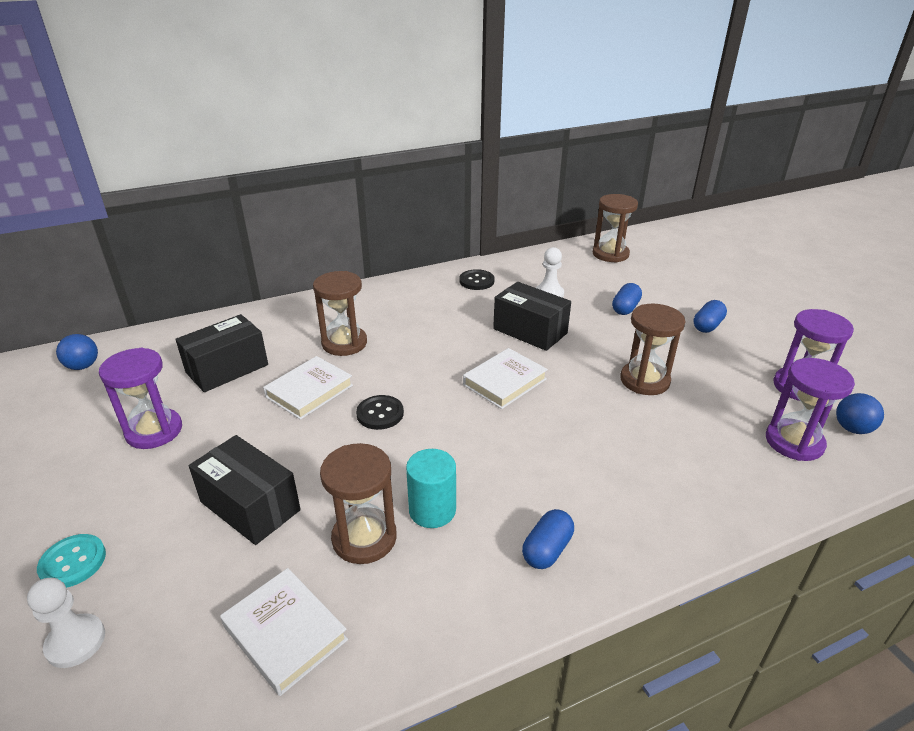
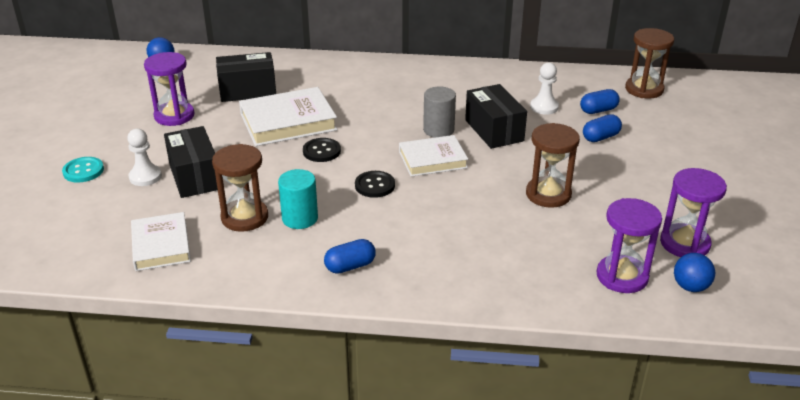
camera: 30 degrees right, 0 degrees up
(76, 642) = (60, 208): white pawn -> white pawn (145, 177)
(309, 391) = (288, 122): white book -> white book, size x1.51
(344, 343) = (341, 97): brown hourglass -> none
(476, 281) = (492, 80): black button -> black button (374, 185)
(478, 347) = (438, 130): none -> grey cylinder
(707, 326) = (661, 173): blue capsule -> blue capsule (598, 110)

